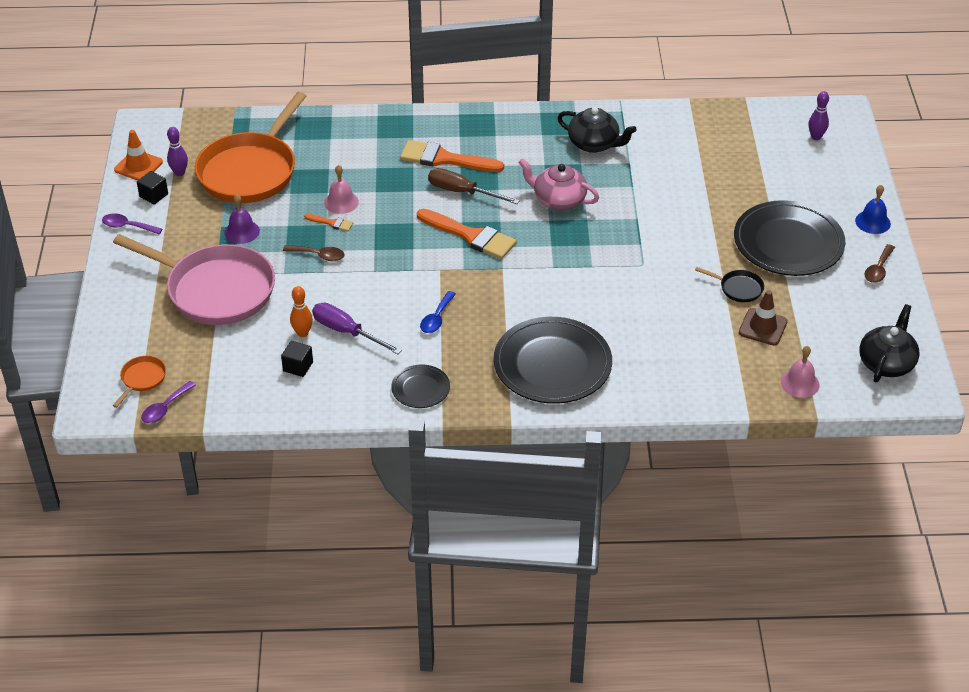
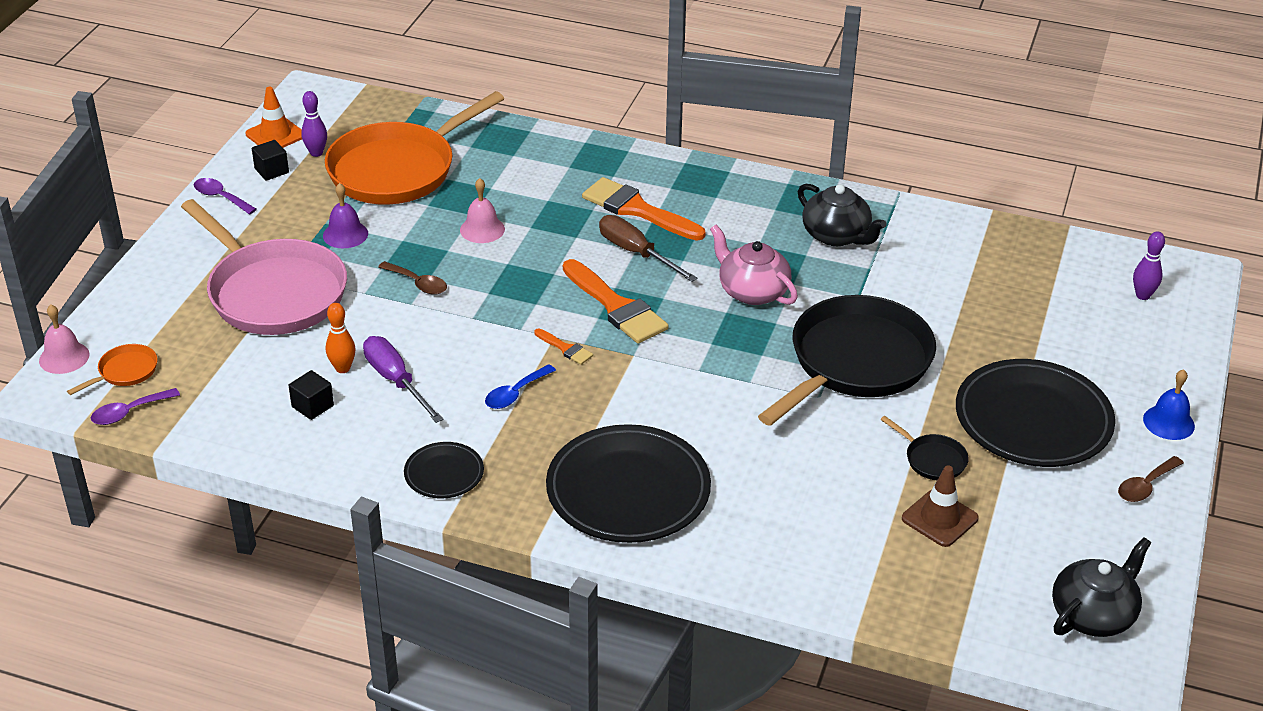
camera: 20 degrees right, 5 degrees down
(331, 223) = (456, 250): orange brush -> orange brush (565, 348)
(654, 234) = (855, 363): none -> black pan
(800, 383) = (953, 607): pink bell -> pink bell (64, 357)

